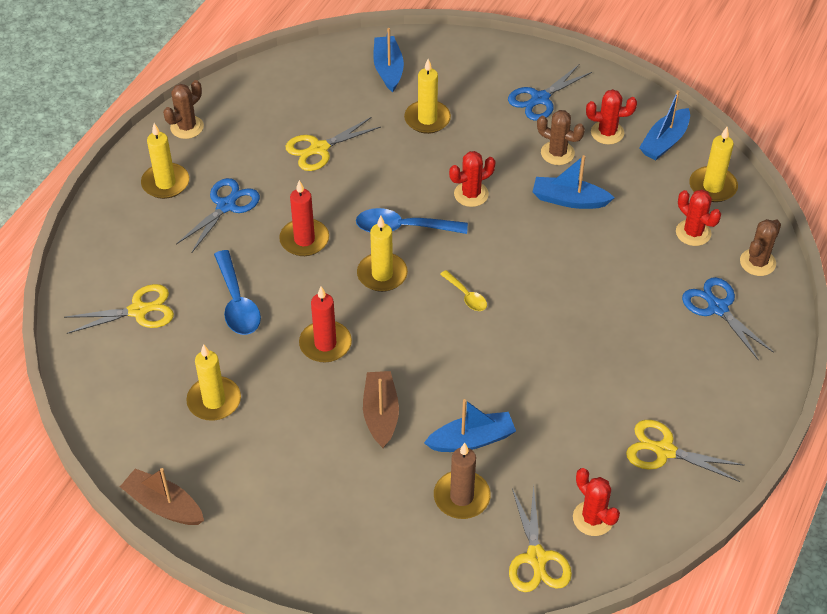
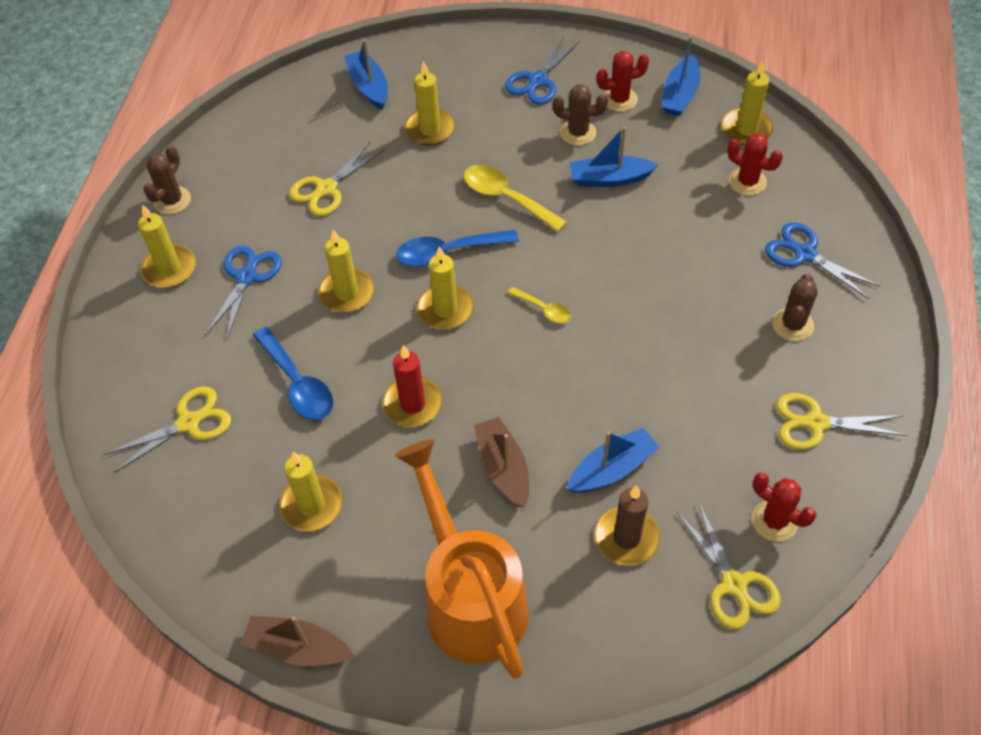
camera: 15 degrees left, 5 degrees up
(304, 240) = (347, 293): red candle -> yellow candle
(314, 506) = (469, 597): none -> orange watering can
(471, 194) = (506, 198): red cactus -> yellow spoon
(757, 262) = (823, 196): brown cactus -> brown cactus (792, 325)

